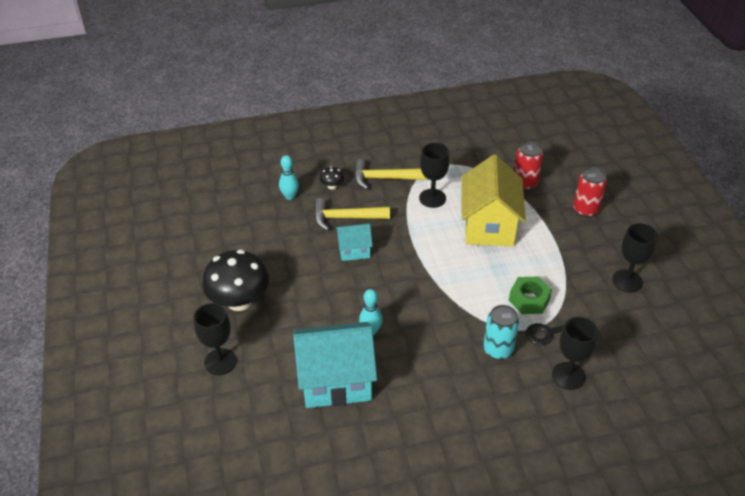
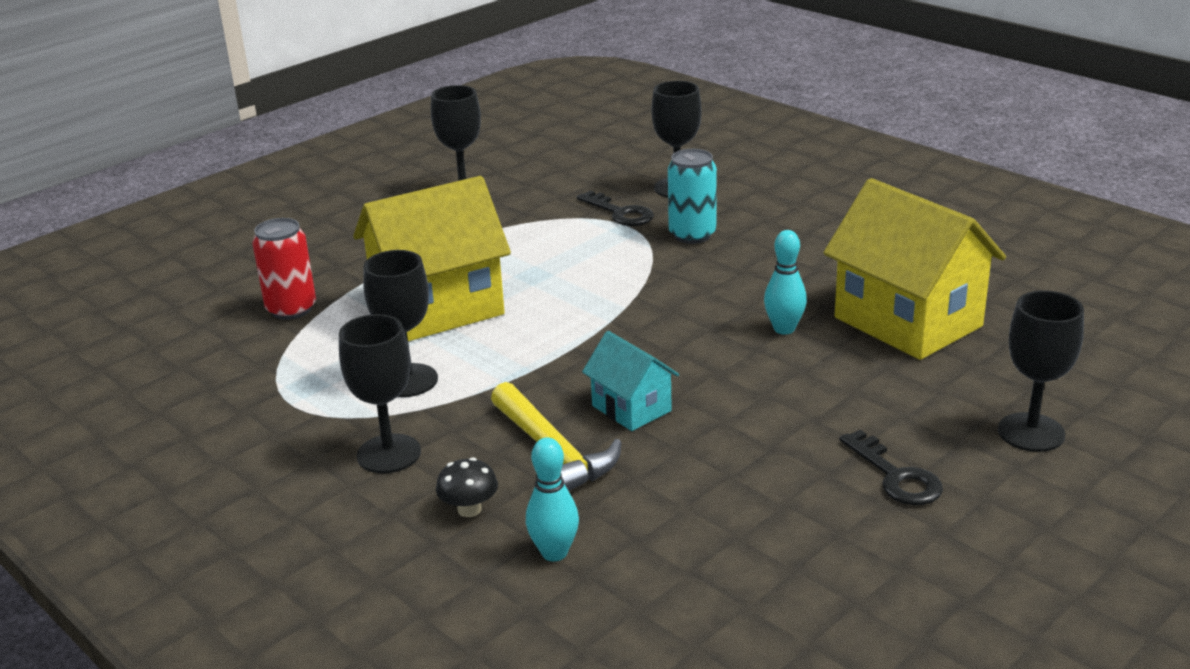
camera: 120 degrees left, 15 degrees down
(239, 301) = (896, 476): black mushroom -> black key
(336, 381) = (908, 322): turquoise house -> yellow house
(384, 178) = (389, 454): yellow hammer -> black goblet
(529, 300) = (573, 239): green nut -> none
(585, 210) = (325, 248): red can -> none

